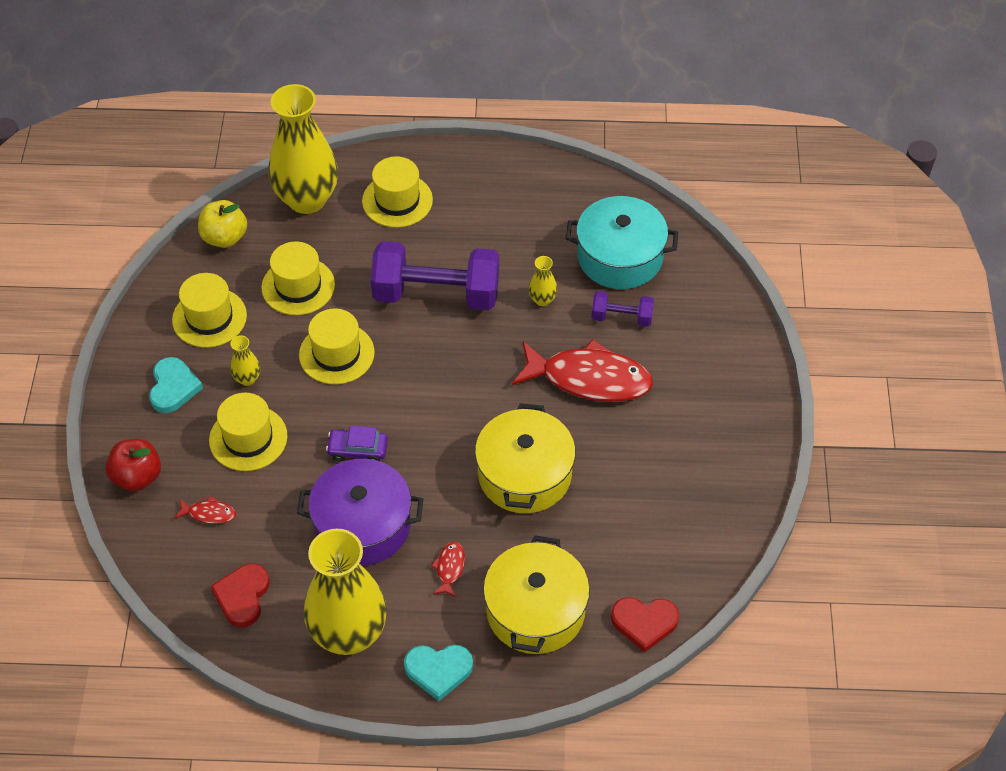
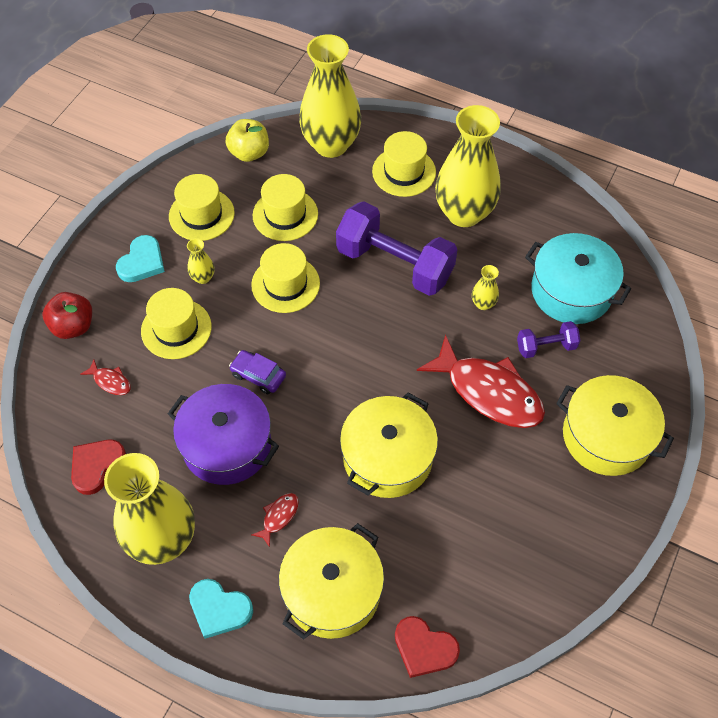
camera: 25 degrees right, 5 degrees up
(479, 220) = (464, 213): none -> yellow vase
(621, 317) = (546, 347): purple dumbbell -> purple dumbbell turned 45 degrees counterclockwise
(716, 376) = (606, 436): none -> yellow pot

